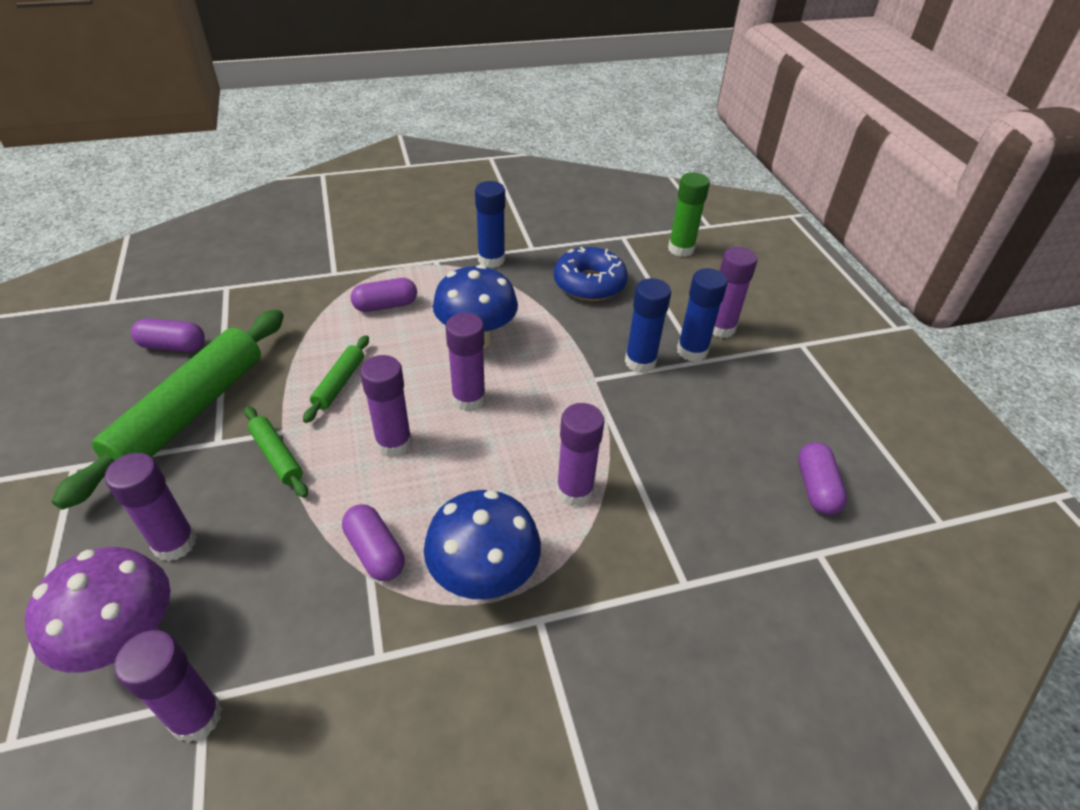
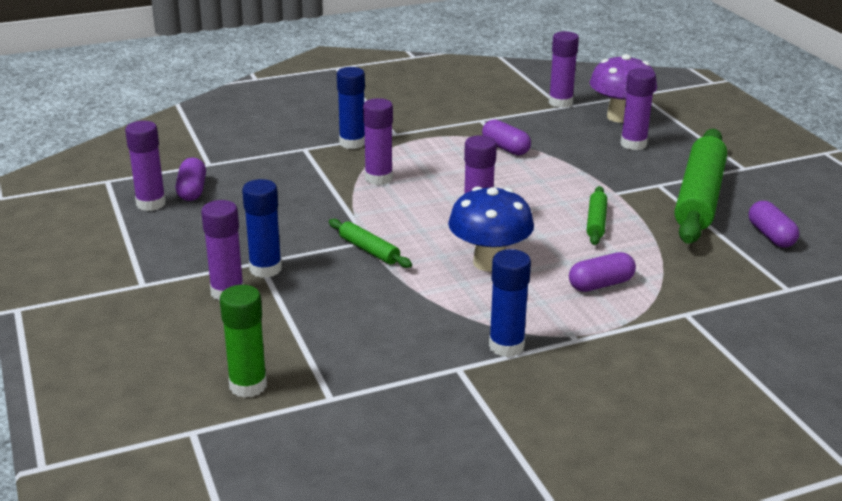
camera: 175 degrees right, 15 degrees down
(173, 346) = (771, 236): purple capsule -> purple capsule turned 75 degrees clockwise
(277, 456) = (607, 180): green rolling pin -> green rolling pin (369, 250)
(394, 443) = (525, 192): purple glue stick -> purple glue stick (151, 204)
(484, 578) = (432, 143): blue mushroom -> none
(589, 284) = (376, 327): blue donut -> none
(640, 362) = (321, 256): blue glue stick -> blue glue stick (352, 143)

